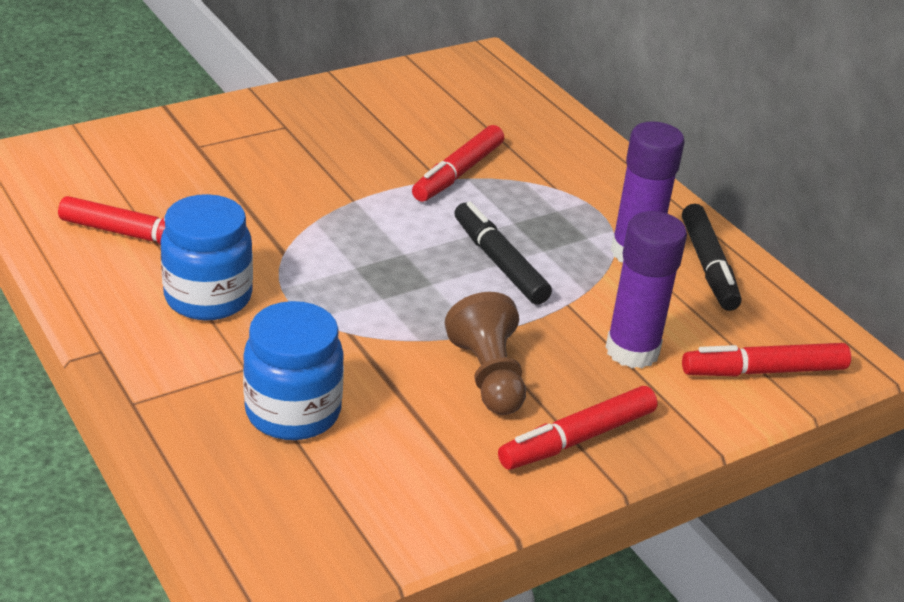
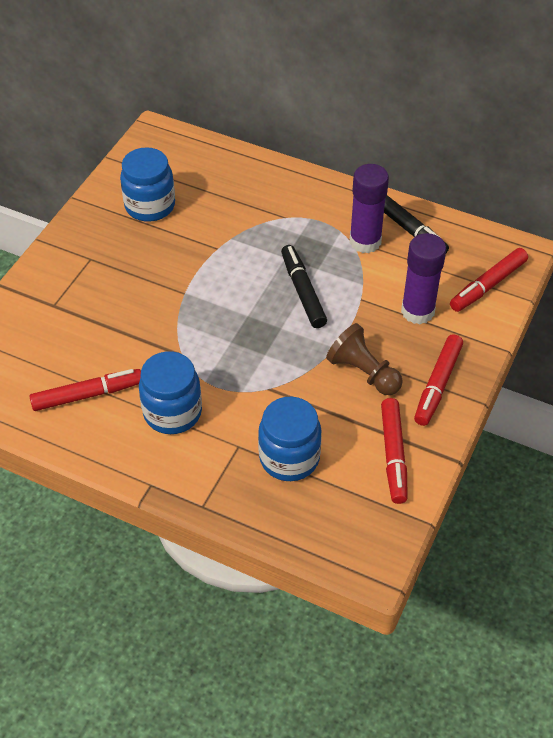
camera: 30 degrees left, 15 degrees up
(405, 112) = (150, 206): none -> blue jar
(458, 173) = (223, 238): red marker -> red marker (393, 455)
(499, 262) = (303, 291): black marker -> black marker turned 45 degrees clockwise

